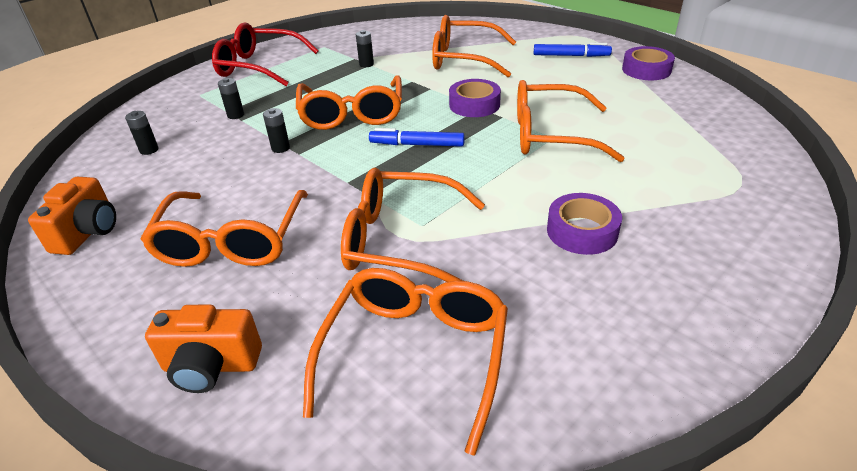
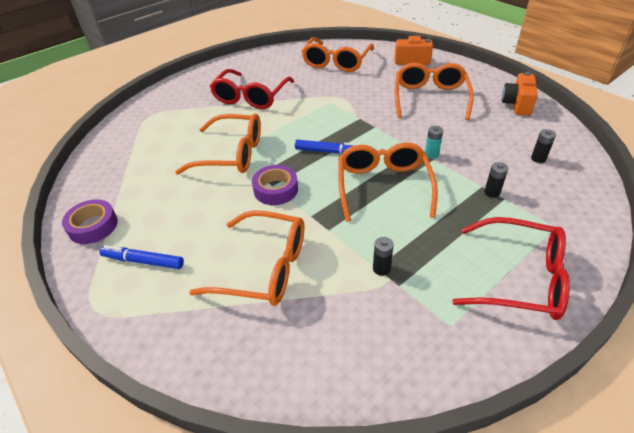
camera: 175 degrees left, 5 degrees up
(280, 148) = (431, 154): black battery -> turquoise battery
(401, 240) = (341, 96): orange glasses -> none
(582, 231) = (251, 97): purple tape -> red glasses

